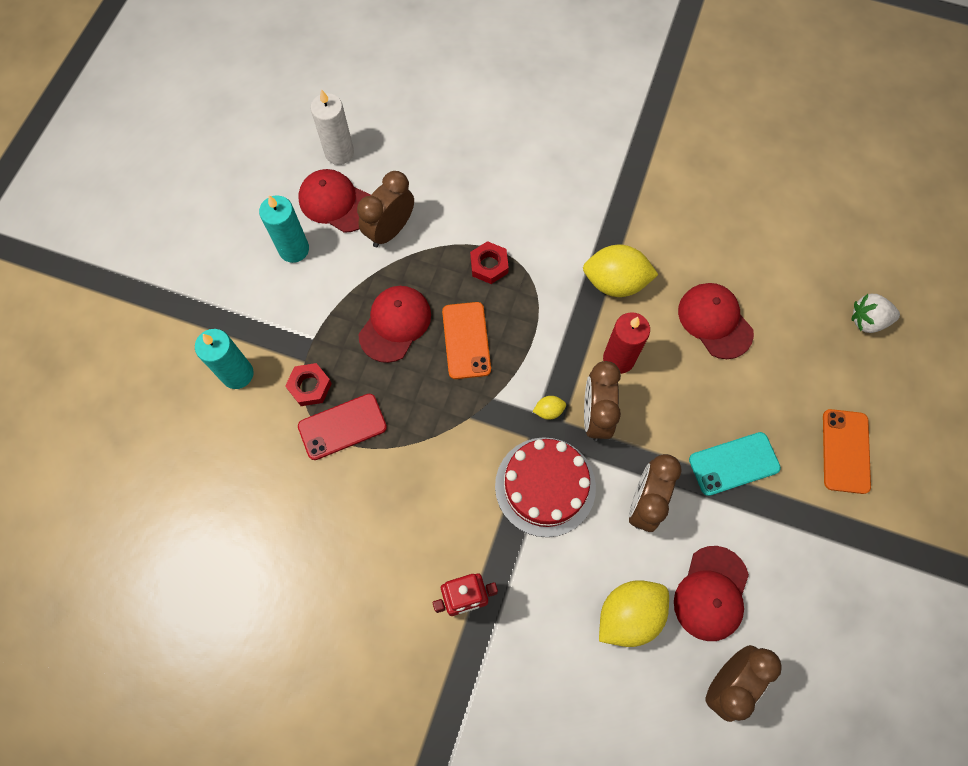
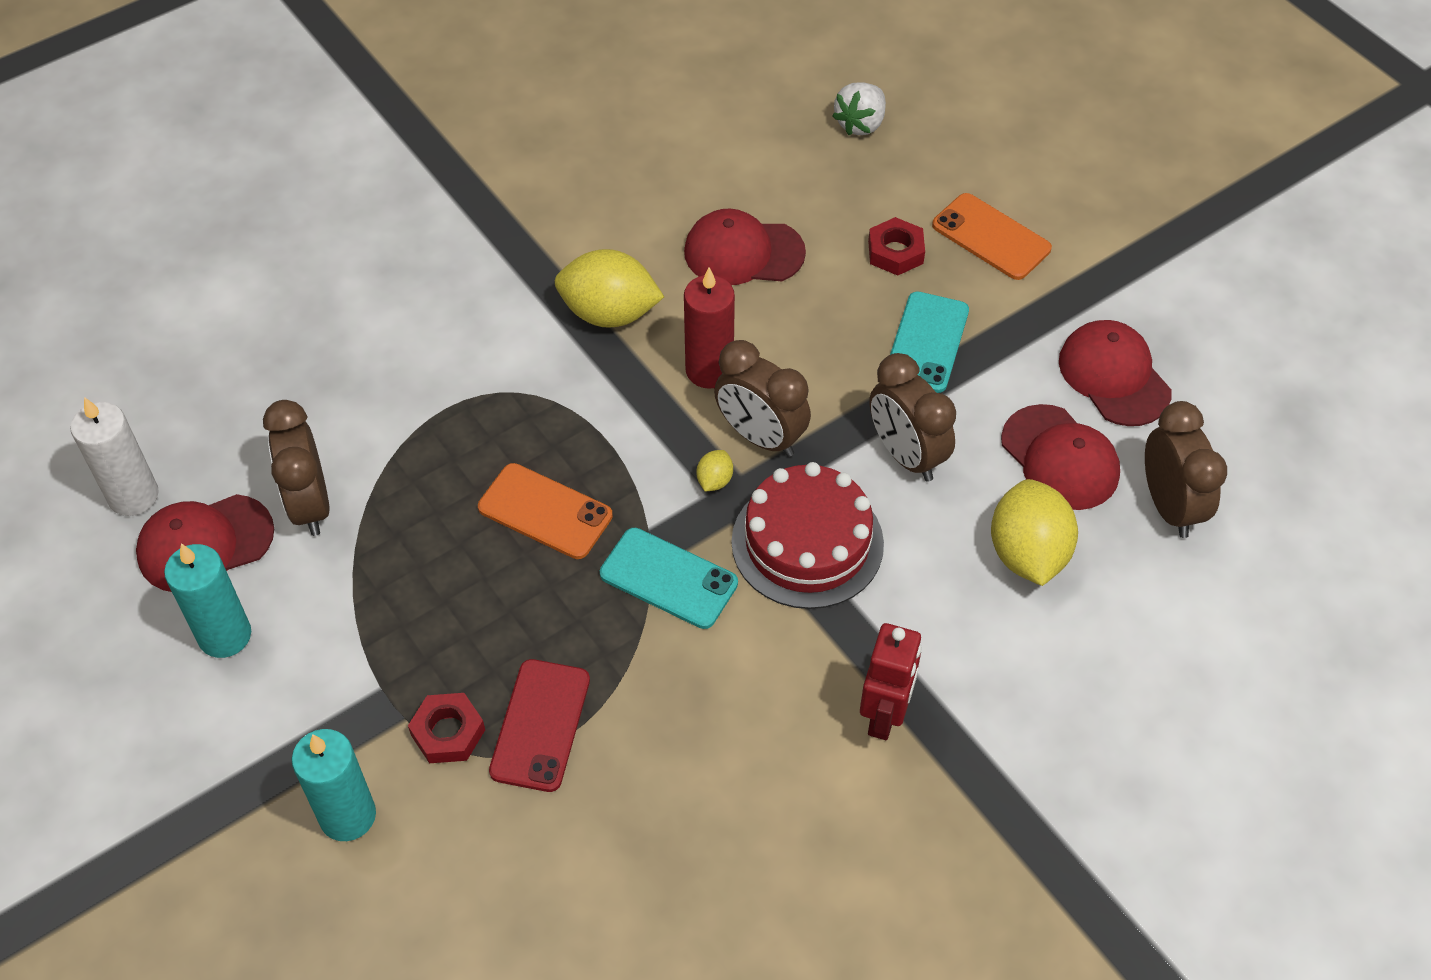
camera: 55 degrees left, 15 degrees down
(395, 324) = (450, 578): red cap -> red cap (1114, 376)
(470, 429) = (668, 579): none -> turquoise phone
(489, 265) = (465, 426): red nut -> red nut (895, 252)
(615, 282) = (609, 313): yellow lemon -> yellow lemon turned 60 degrees clockwise

